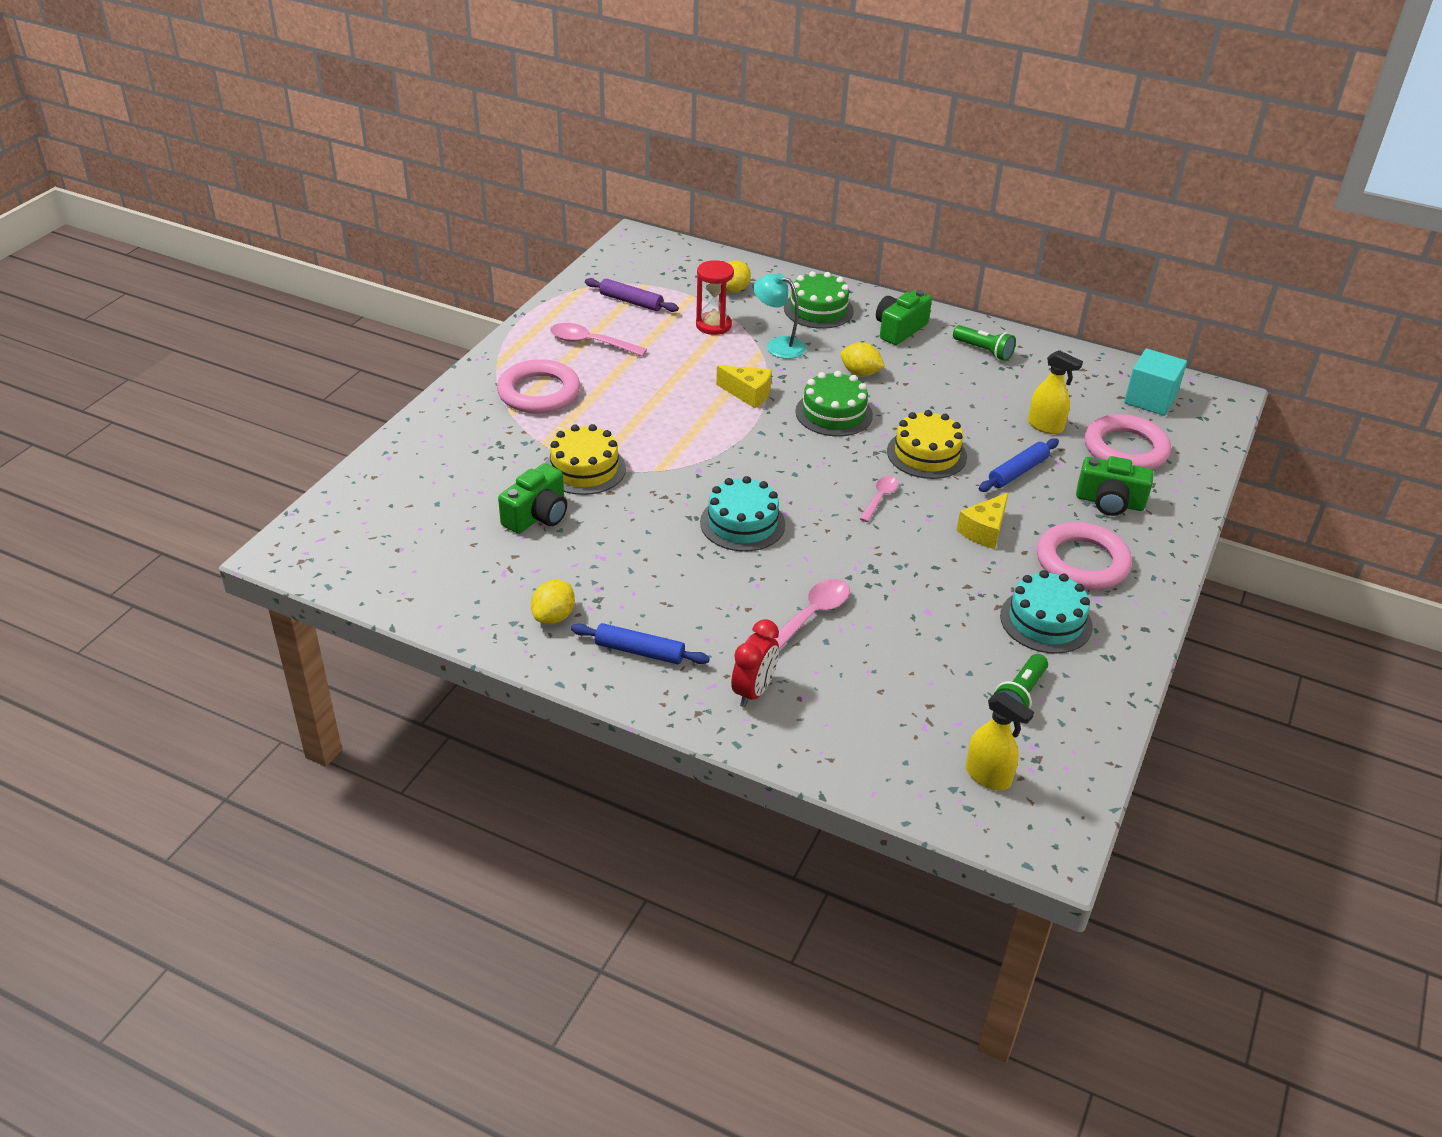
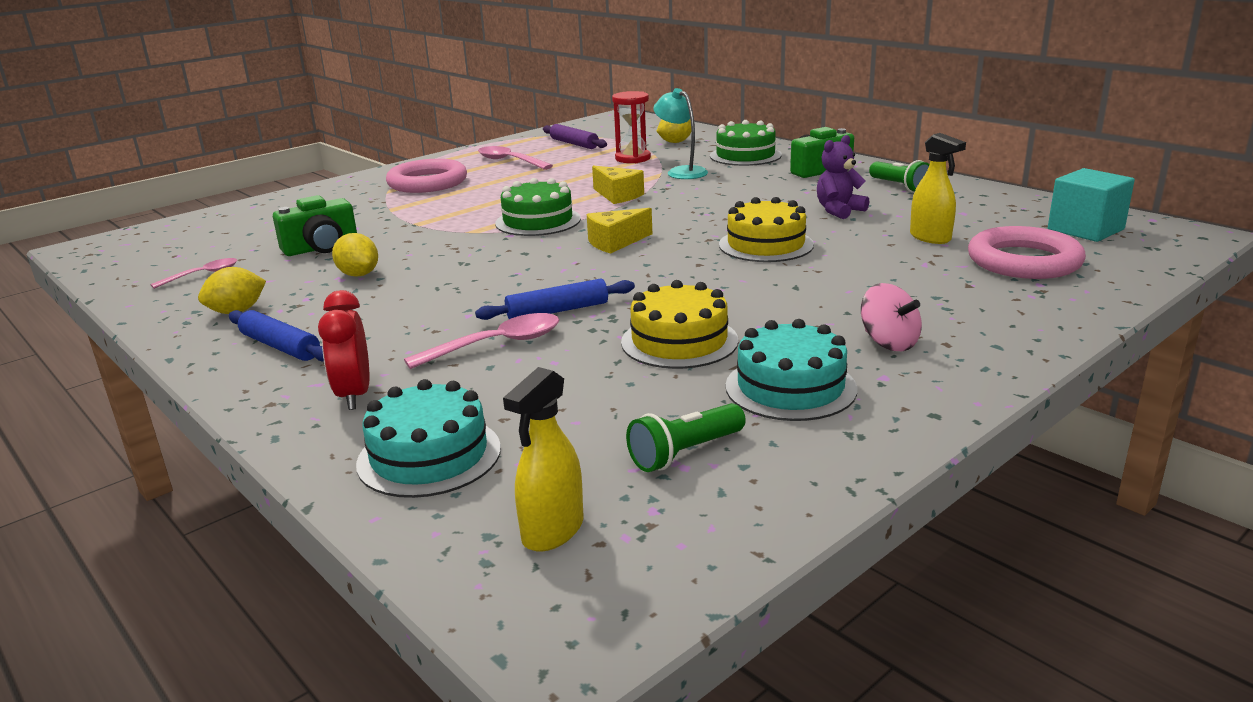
camera: 25 degrees right, 15 degrees down
(584, 469) = (404, 225): yellow cake -> yellow cake (679, 341)
(742, 523) = (508, 271): turquoise cake -> turquoise cake (429, 456)
(753, 691) = (354, 395): red clock -> red clock turned 120 degrees clockwise
(834, 413) = (691, 212): green cake -> green cake (538, 221)
(860, 373) = (747, 191): yellow lemon -> yellow lemon (358, 275)
(880, 498) = (678, 269): pink spoon -> pink spoon (202, 275)
(955, 395) = (839, 211): none -> purple teddy bear
(984, 531) = (779, 304): yellow cheese -> yellow cheese (615, 242)
(988, 776) = (552, 531): yellow spray bottle -> yellow spray bottle turned 60 degrees clockwise
(1018, 472) = (865, 266): blue rolling pin -> blue rolling pin (557, 311)
(1082, 562) = (888, 343): pink ring -> pink spinning top
(1109, 502) = (969, 299): green camera -> none

